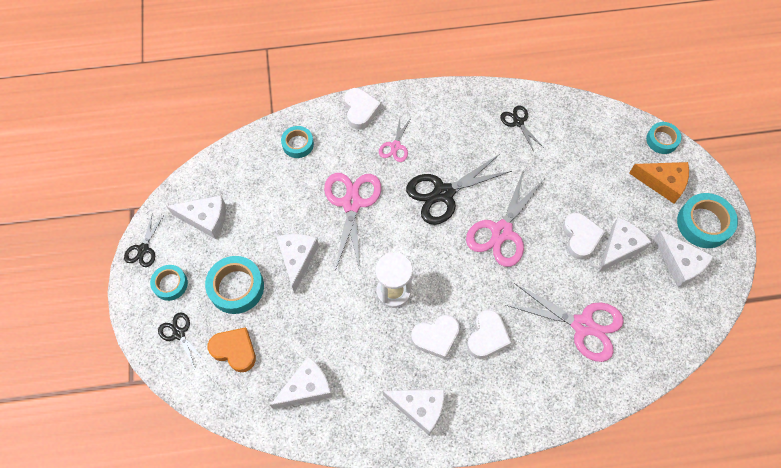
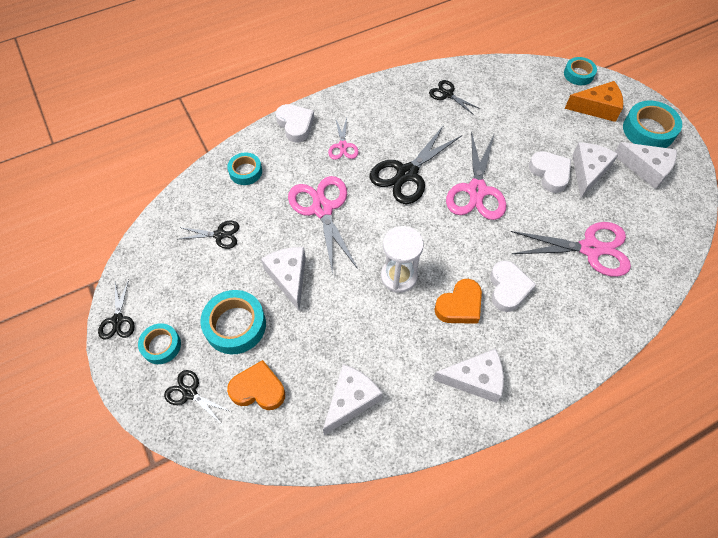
camera: 20 degrees left, 5 degrees down
(205, 219) = (176, 269): white cheese -> none
(253, 199) = (219, 235): none -> black scissors
(436, 337) = (459, 305): white heart -> orange heart

